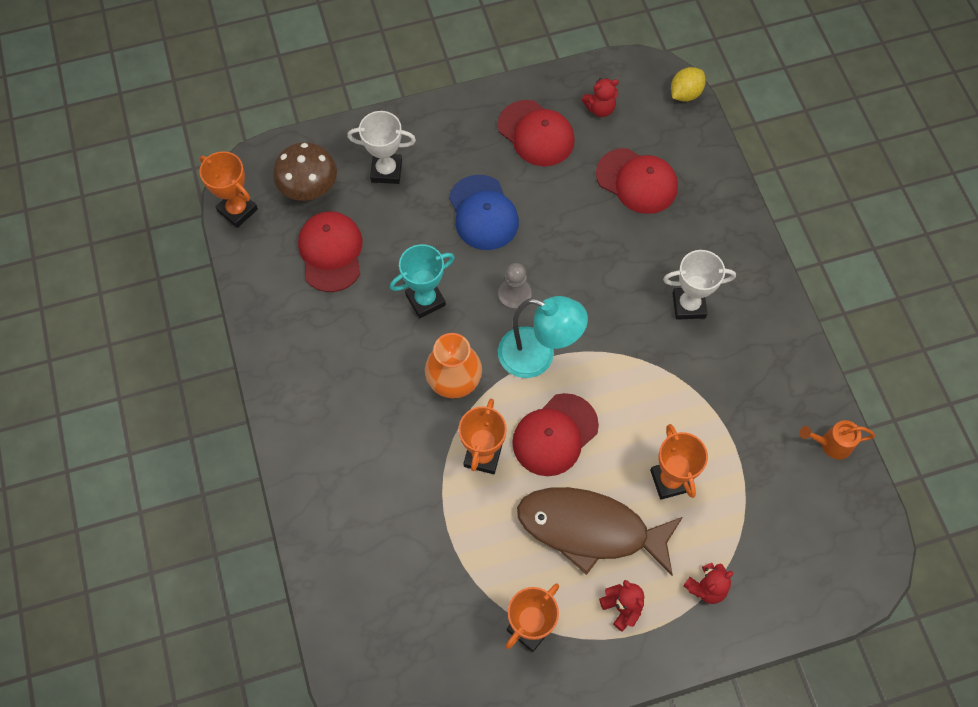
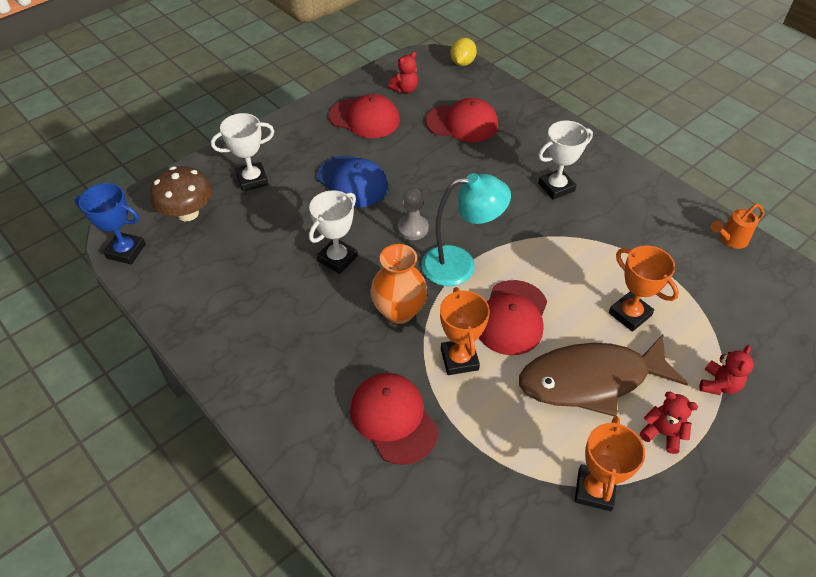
camera: 25 degrees left, 15 degrees down
(237, 210) = (126, 251): orange trophy -> blue trophy
(331, 252) = (231, 253): red cap -> red cap (393, 419)
(425, 300) = (337, 258): turquoise trophy -> white trophy

